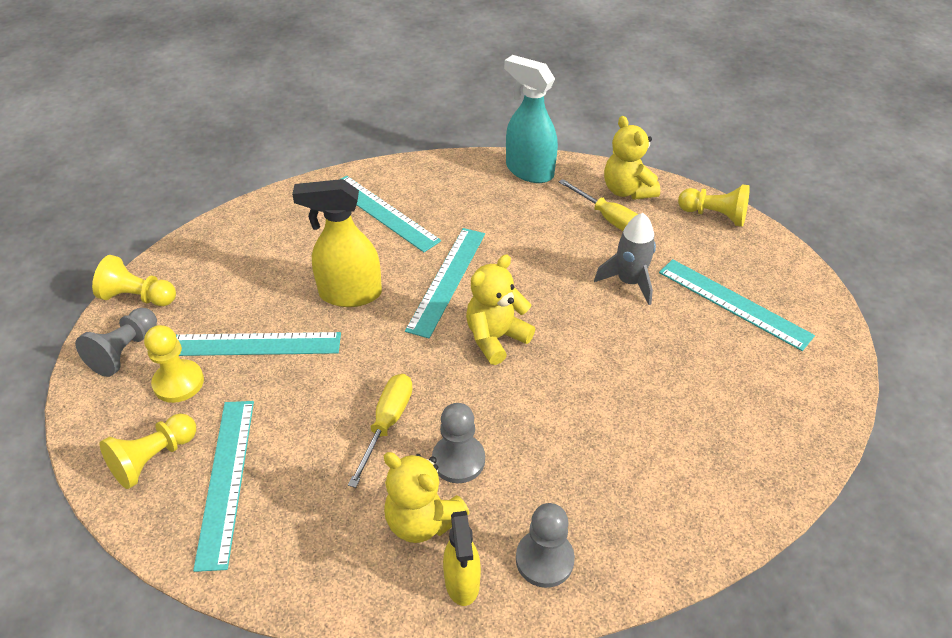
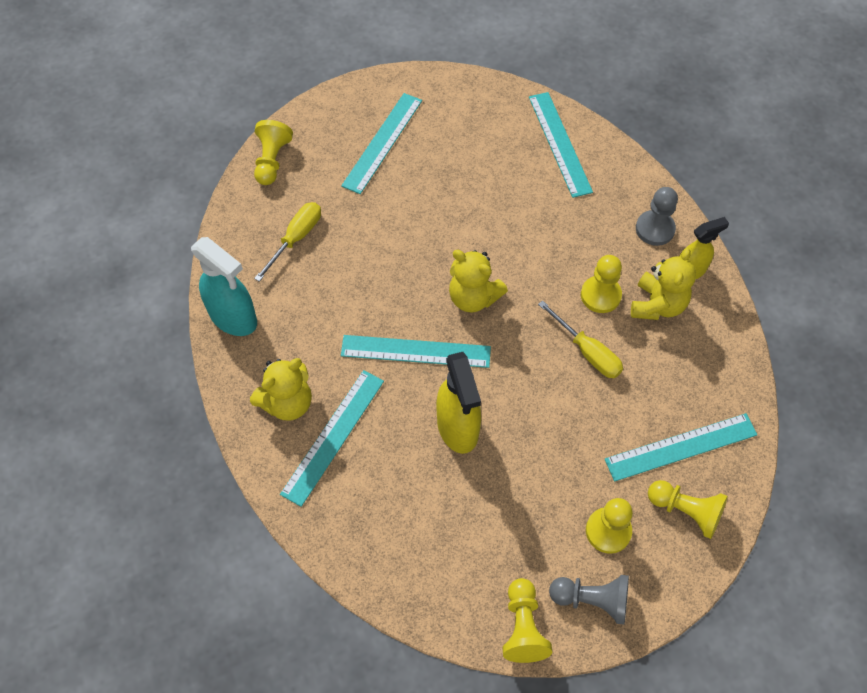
camera: 105 degrees left, 15 degrees up
(255, 344) = (544, 485): turquoise ruler -> turquoise ruler (560, 143)
(387, 424) = (587, 351): yellow screwdriver -> yellow screwdriver turned 135 degrees counterclockwise
(458, 460) = (600, 295): grey pawn -> yellow pawn
(529, 171) = (233, 318): turquoise spray bottle -> turquoise spray bottle turned 75 degrees counterclockwise
(627, 190) = (249, 229): yellow teddy bear -> yellow teddy bear (287, 403)
(629, 282) = (377, 213): grey rocket -> none

